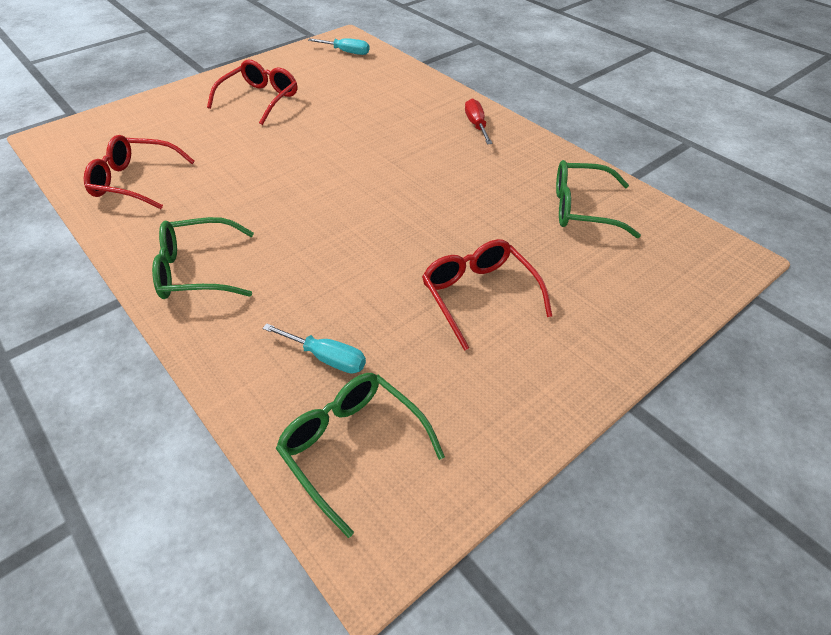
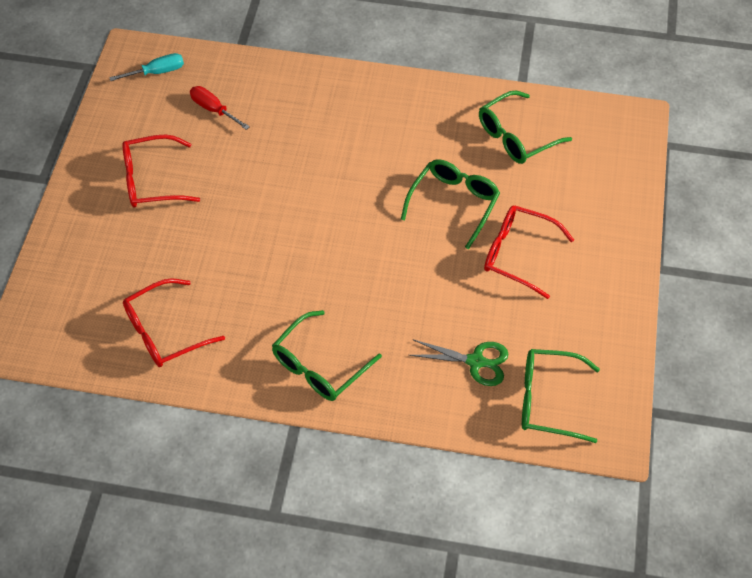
camera: 40 degrees left, 10 degrees up
(260, 99) = (151, 180): red glasses -> red glasses turned 90 degrees counterclockwise
(326, 358) = (475, 361): turquoise screwdriver -> green scissors
(464, 224) = (454, 203): none -> green glasses
(476, 125) = (366, 97): red screwdriver -> red screwdriver (214, 109)

